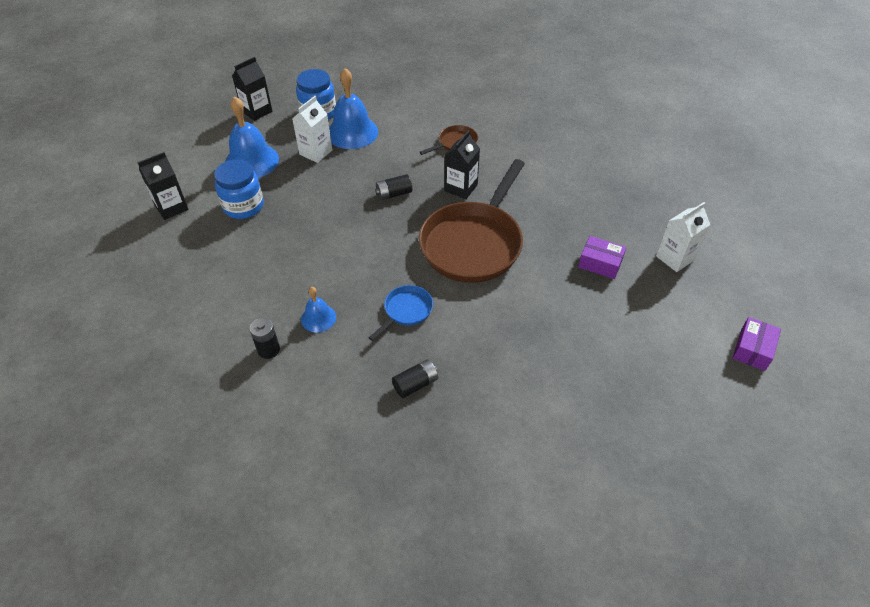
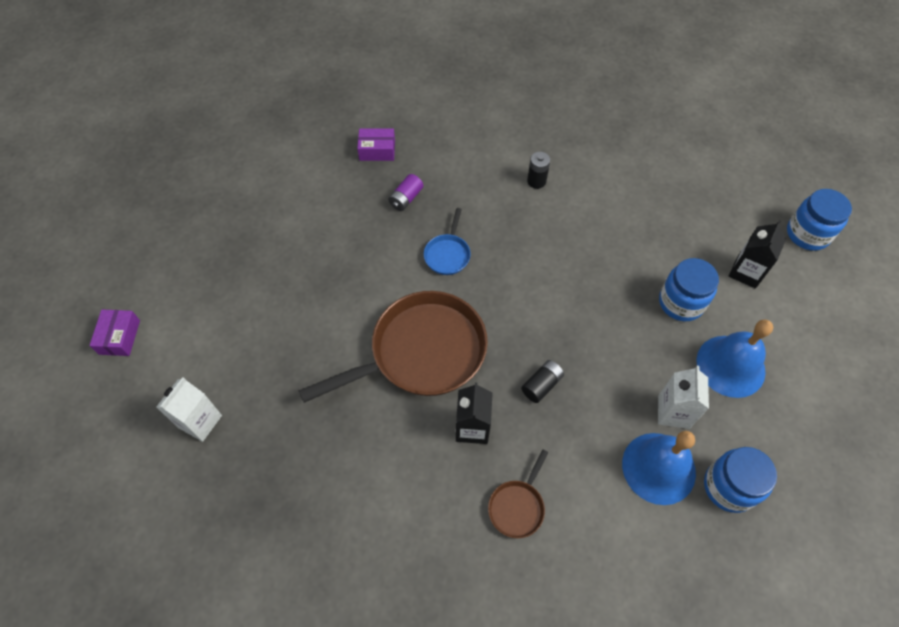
camera: 155 degrees right, 10 degrees up
(90, 215) = (807, 234): none -> blue jar
(257, 111) = (805, 453): black carton -> none
(318, 318) = (517, 220): blue bell -> none
(415, 384) = (406, 198): black battery -> purple battery
(473, 243) = (421, 352): brown pan -> brown pan turned 60 degrees clockwise
(600, 263) = (281, 380): purple box -> purple box (377, 150)

